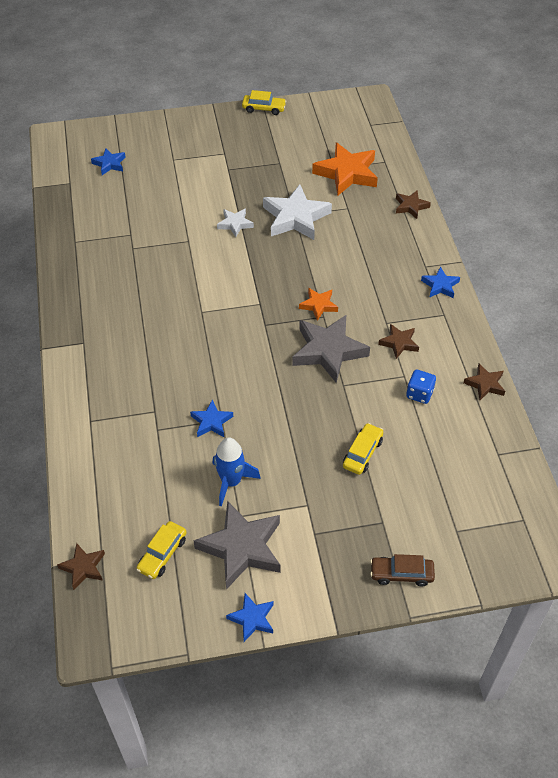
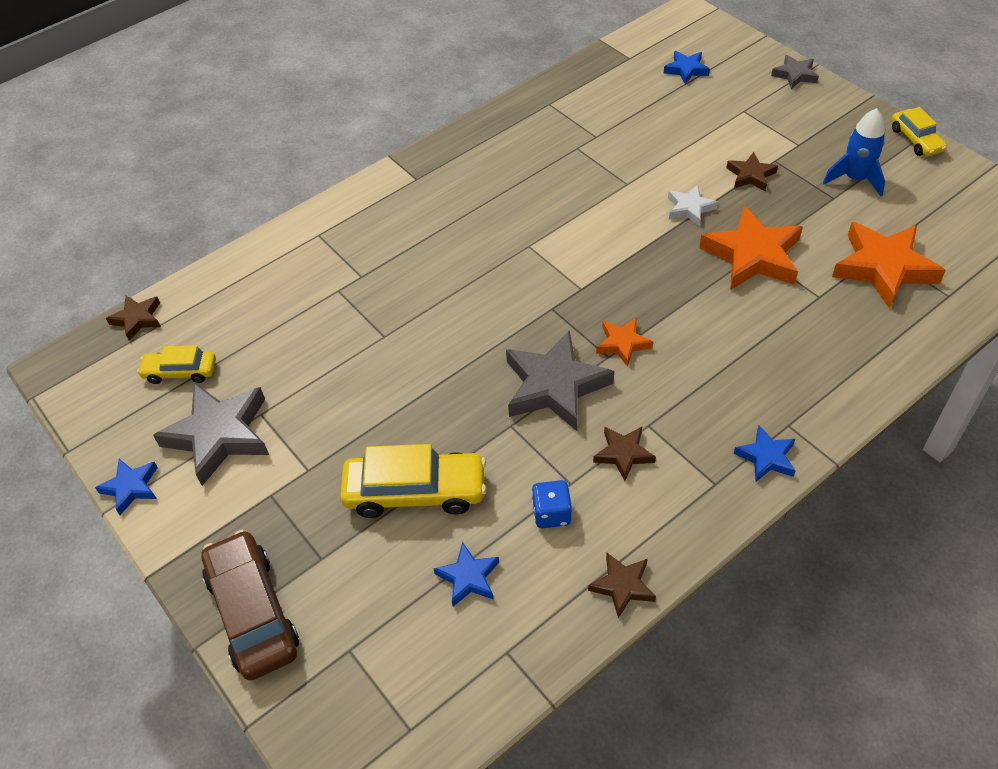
camera: 65 degrees right, 0 degrees up
(163, 123) = (795, 75): none -> grey star
(211, 422) = (375, 329): blue star -> blue star (468, 577)
(231, 482) = (303, 385): blue rocket -> blue rocket (855, 179)
(296, 217) = (752, 255): white star -> orange star
(362, 453) = (415, 492): yellow car -> yellow car, size x1.73
(401, 574) = (253, 612): brown car -> brown car, size x1.73
(411, 206) = (889, 361): brown star -> brown star (751, 175)

